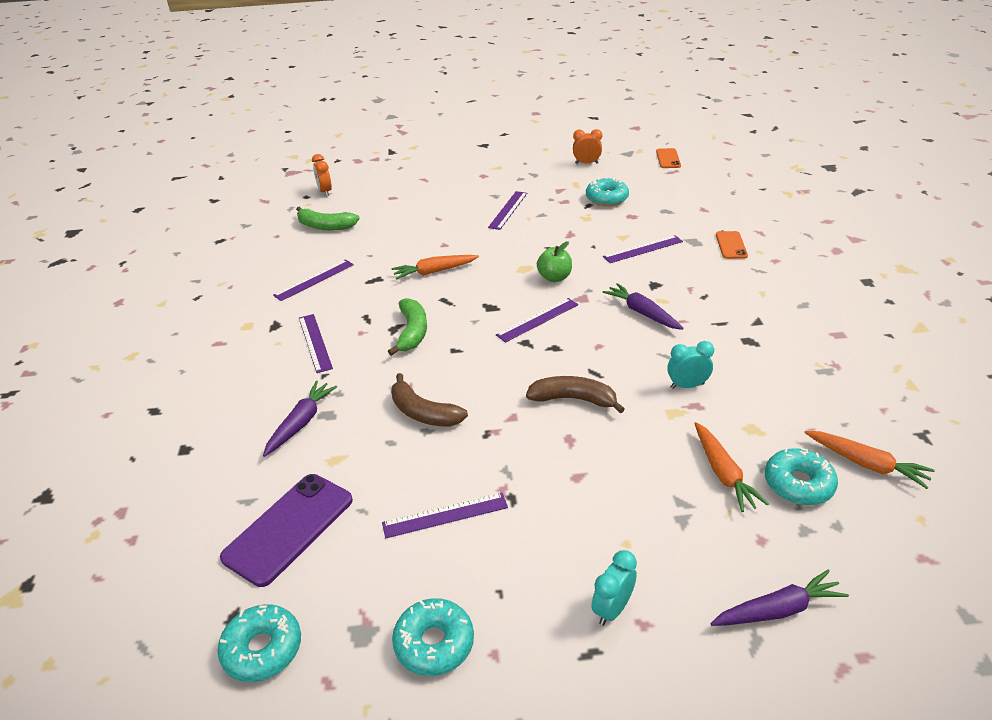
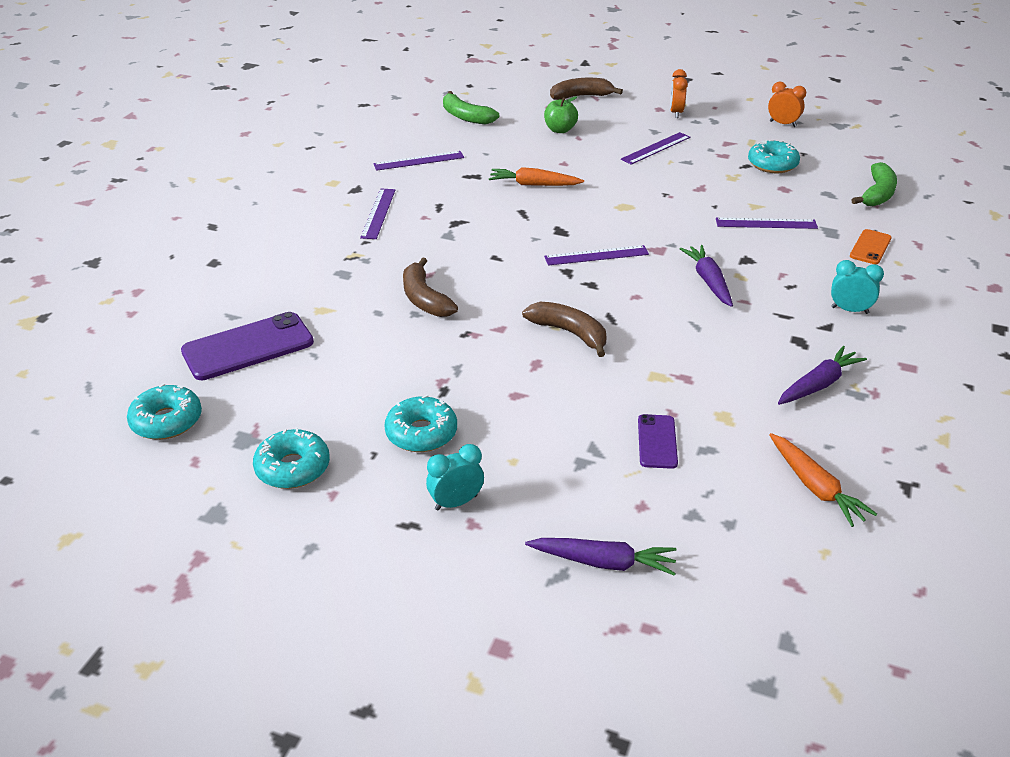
camera: 25 degrees right, 0 degrees up
(301, 423) = (317, 273): purple carrot -> purple carrot (819, 384)
(325, 191) = (490, 85): orange clock -> orange clock (676, 113)
(411, 181) = (581, 96): none -> brown banana
(412, 332) = (469, 231): green banana -> green banana (877, 194)
(445, 515) = (377, 382): purple ruler -> none
(554, 277) = (647, 223): green apple -> green apple (560, 130)
(668, 159) = (882, 142): orange phone -> none
(687, 386) = (693, 358): turquoise clock -> turquoise clock (849, 310)
(723, 473) = (657, 441): orange carrot -> purple phone
(798, 484) = (724, 477): turquoise donut -> turquoise donut (421, 433)

